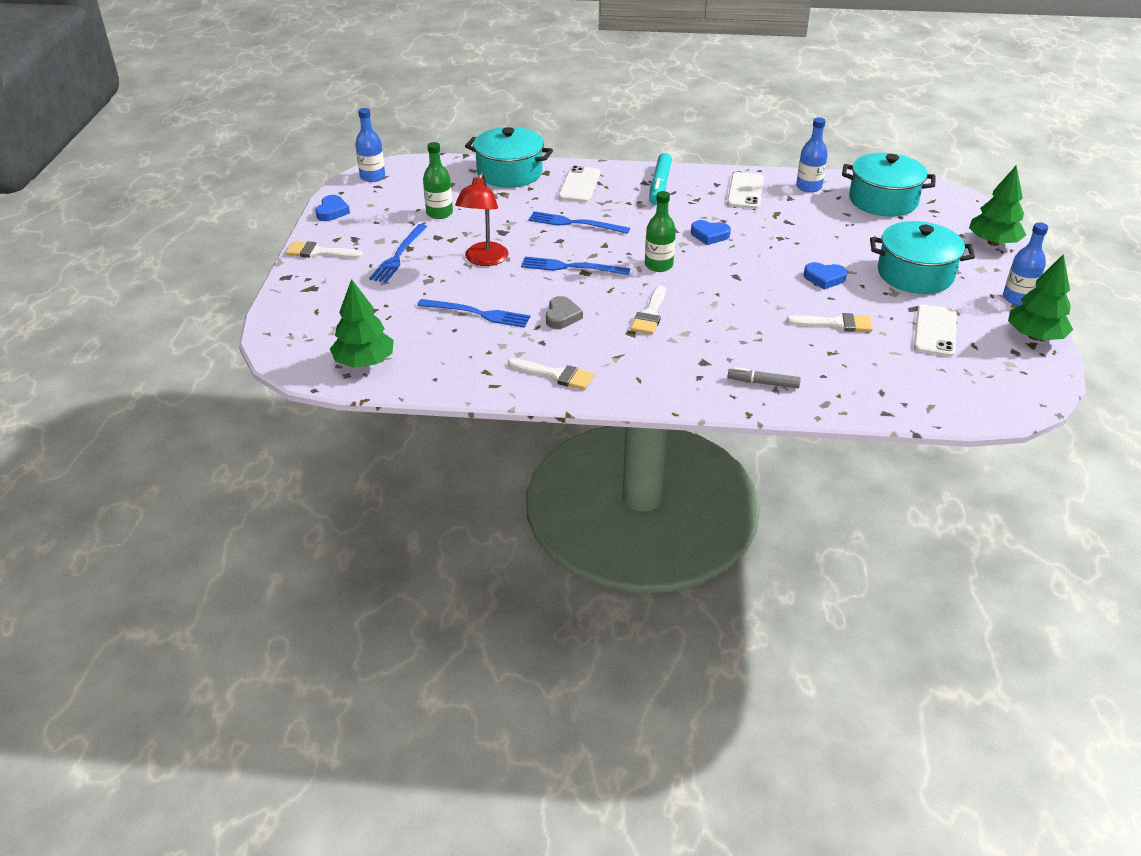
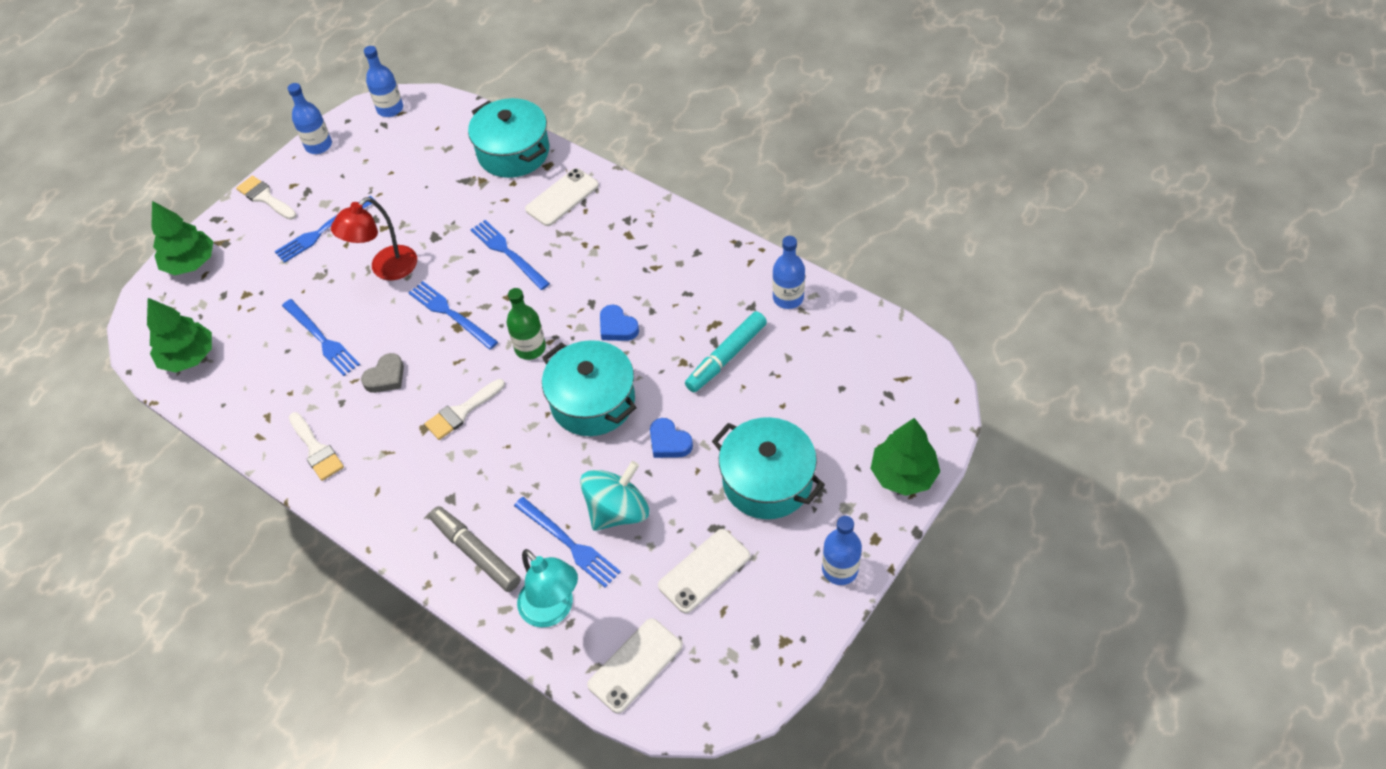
camera: 35 degrees right, 15 degrees up
(332, 211) = (318, 145): blue heart -> blue bottle
(439, 213) = (403, 186): green bottle -> none
(660, 185) = (638, 231): turquoise marker -> turquoise marker (726, 357)
(745, 191) = (715, 276): white phone -> white phone (635, 665)
(763, 383) = (476, 553): grey marker -> grey marker, size x1.57
(825, 352) = (569, 543): none -> blue fork
(836, 324) = (617, 511): white brush -> turquoise spinning top
(861, 390) = (553, 610): none -> turquoise lamp
(883, 200) = (848, 354): turquoise pot -> turquoise pot (592, 401)
(1035, 336) = (799, 632): green tree -> green tree (190, 263)

